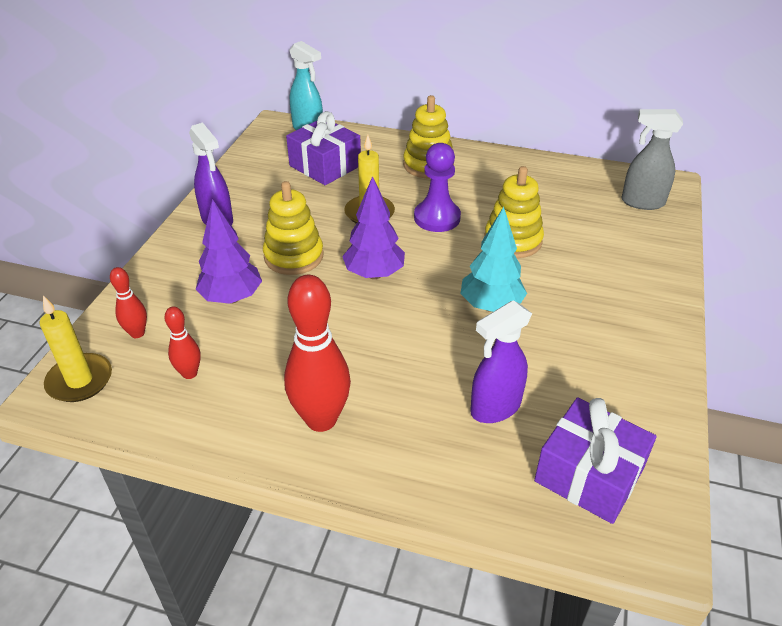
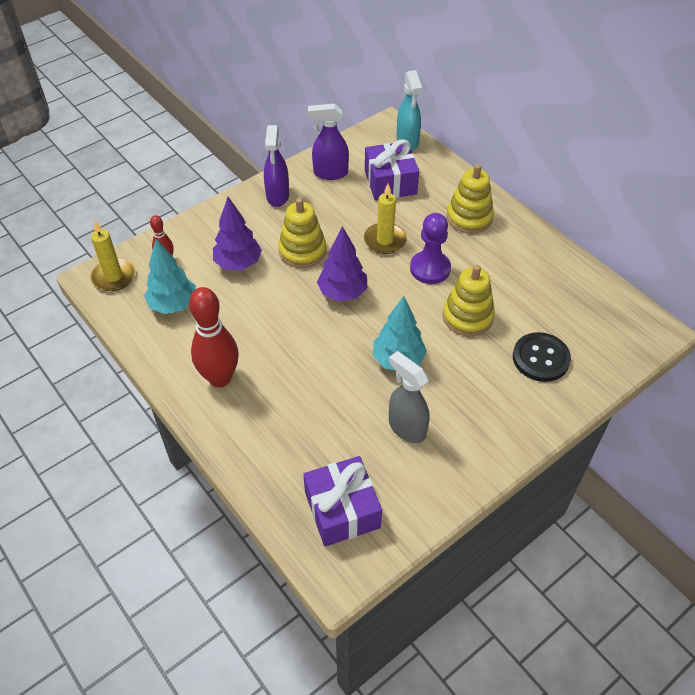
camera: 35 degrees right, 10 degrees up
(189, 373) = (173, 305): red bowling pin -> turquoise tree
(495, 408) = (328, 433): purple spray bottle -> purple spray bottle (330, 173)
(609, 244) = (540, 358): none -> black button
(642, 202) = (611, 337): grey spray bottle -> grey spray bottle (406, 427)

